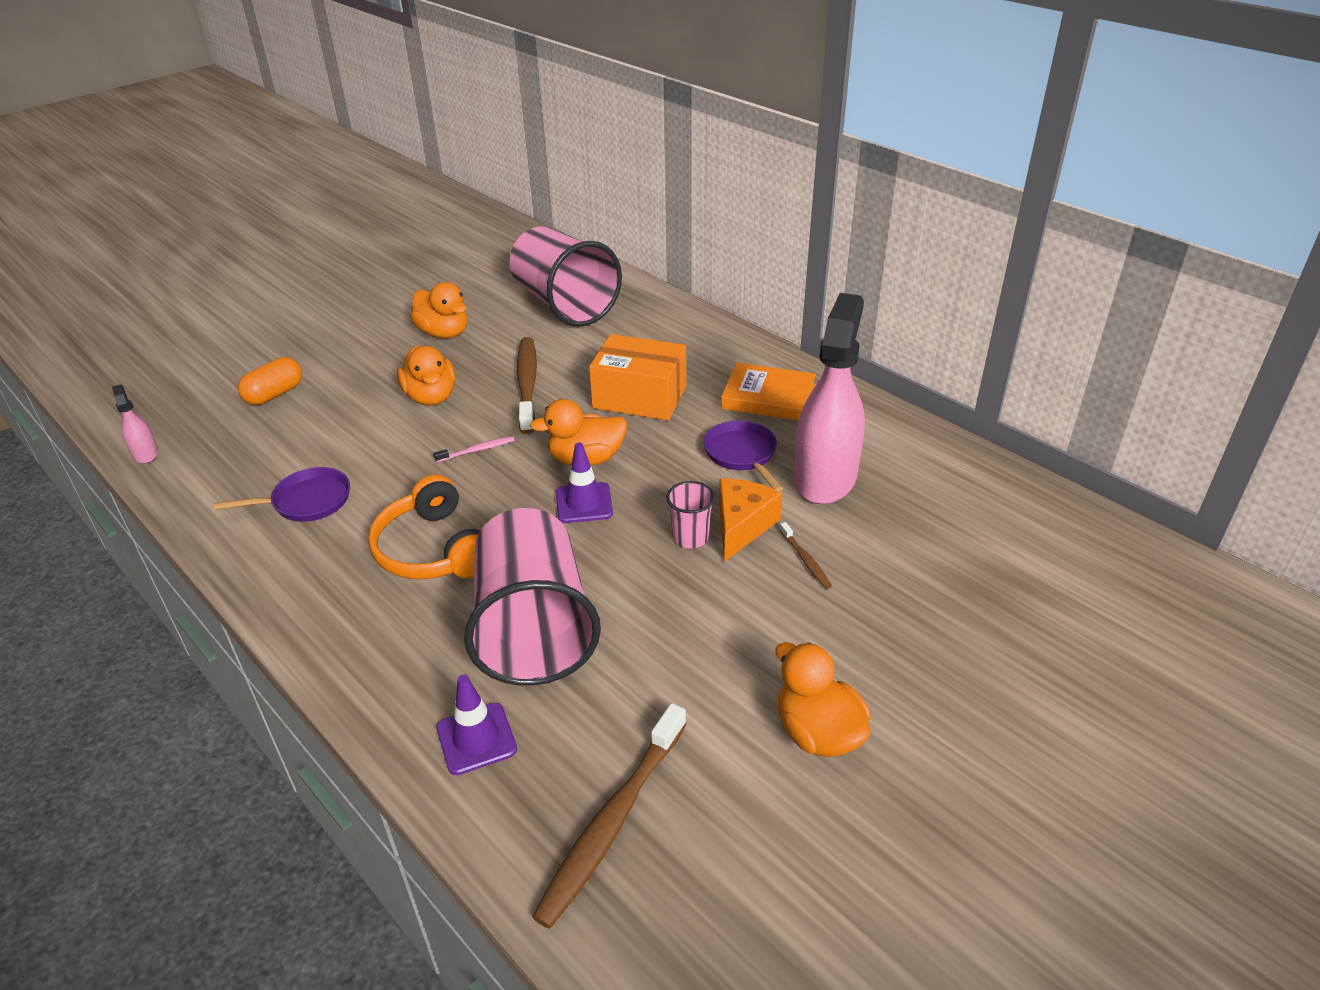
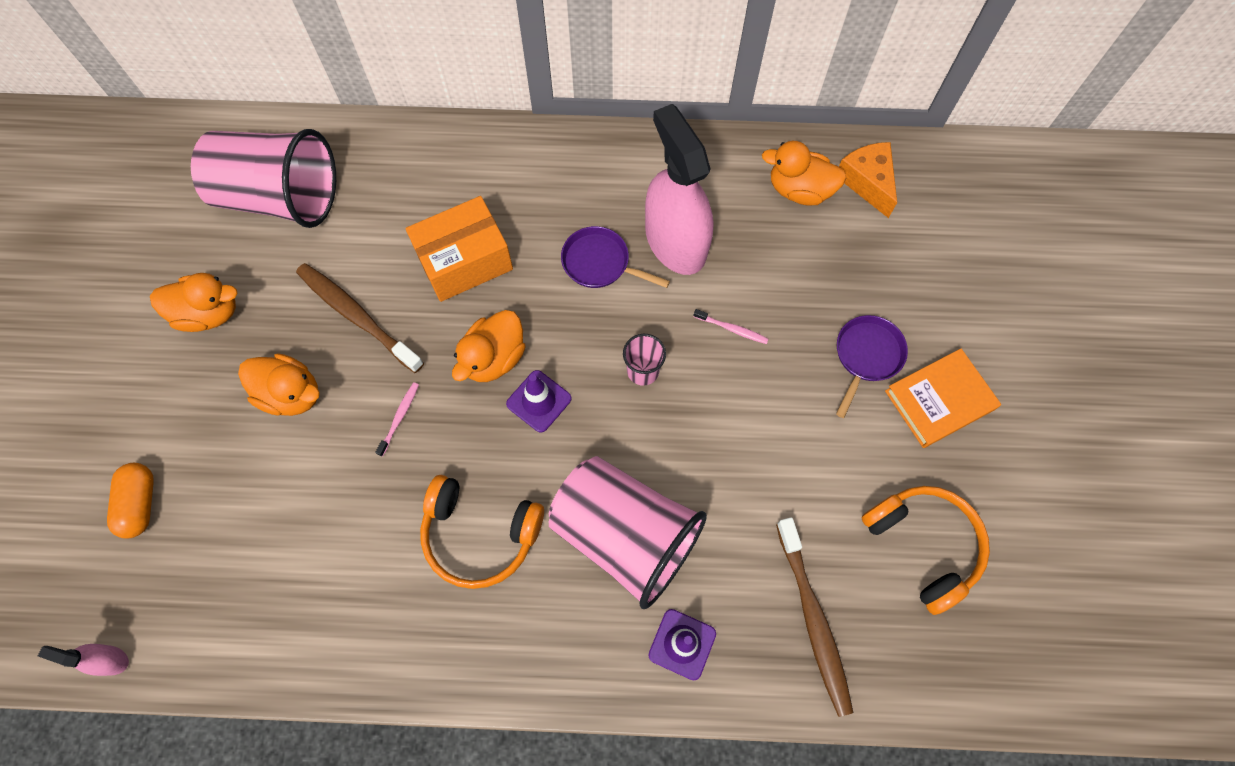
camera: 45 degrees left, 30 degrees up
(307, 501) = (325, 579): purple pan -> purple pan (866, 356)
(742, 526) = (665, 332): orange cheese -> orange cheese (867, 182)
(768, 397) = (561, 187): orange book -> orange book (939, 400)
(803, 856) = (923, 545): none -> orange headphones
(805, 560) = (732, 329): brown toothbrush -> pink toothbrush
(817, 733) = (858, 458): orange duck -> orange duck (799, 190)

